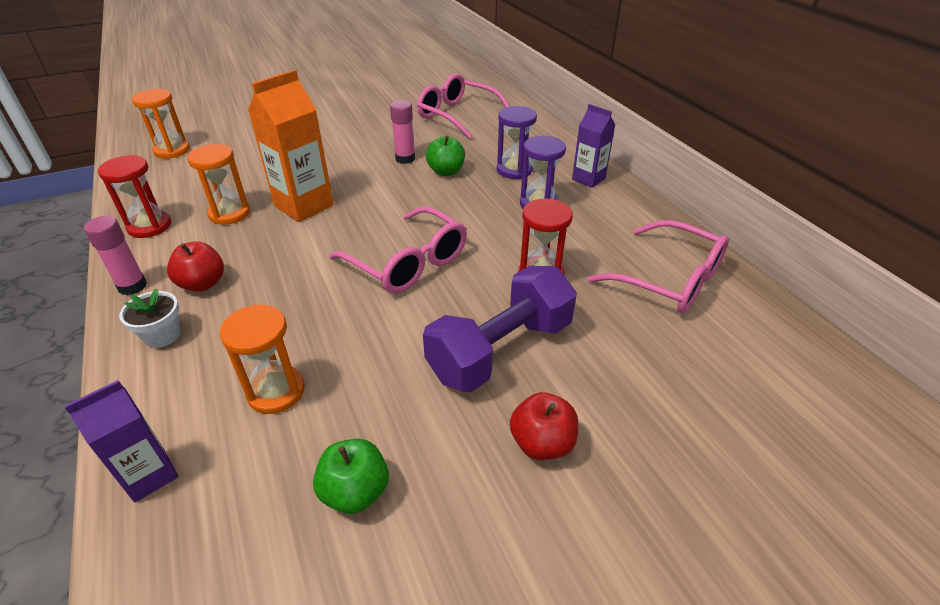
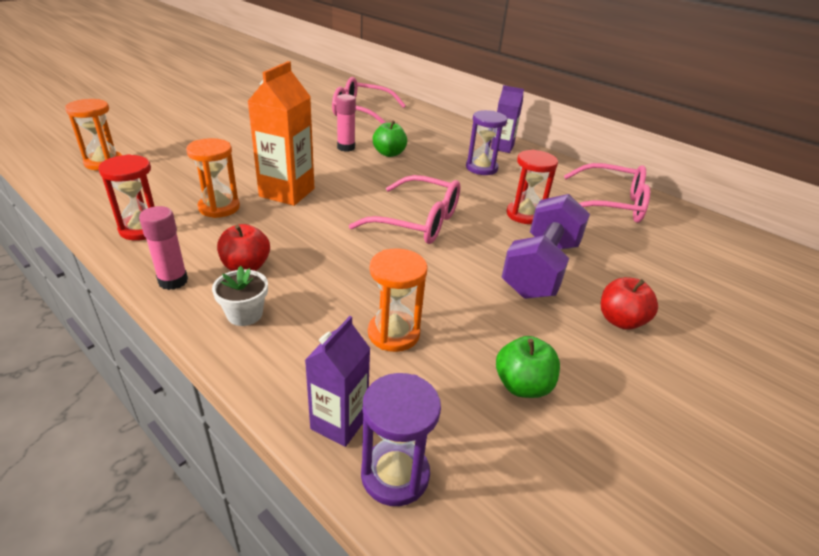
camera: 25 degrees left, 5 degrees down
(514, 170) = (442, 147): purple hourglass -> purple hourglass (395, 474)

